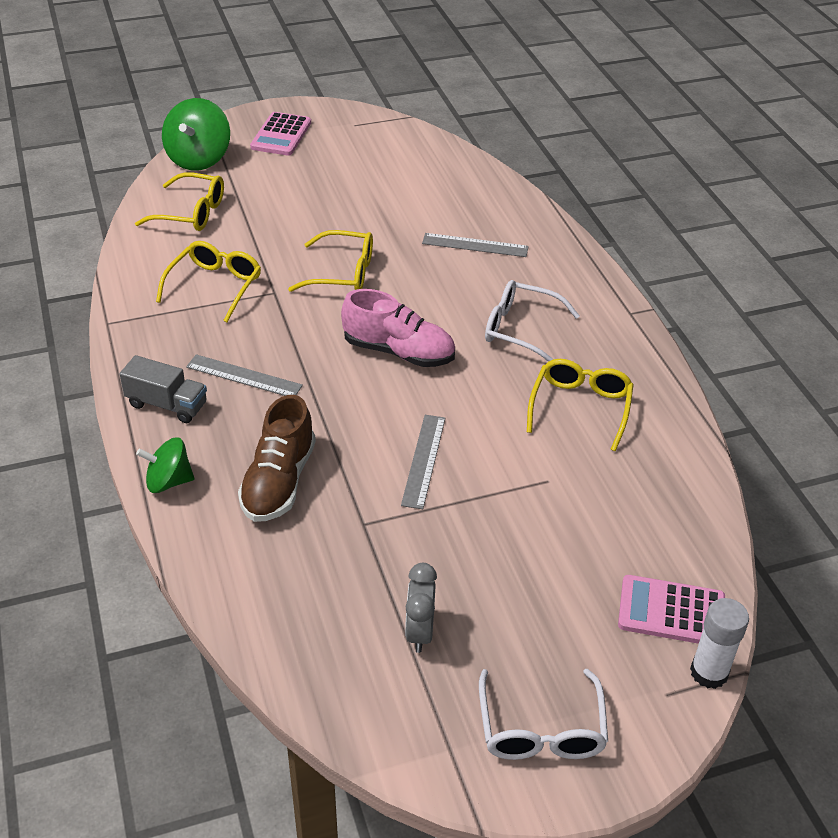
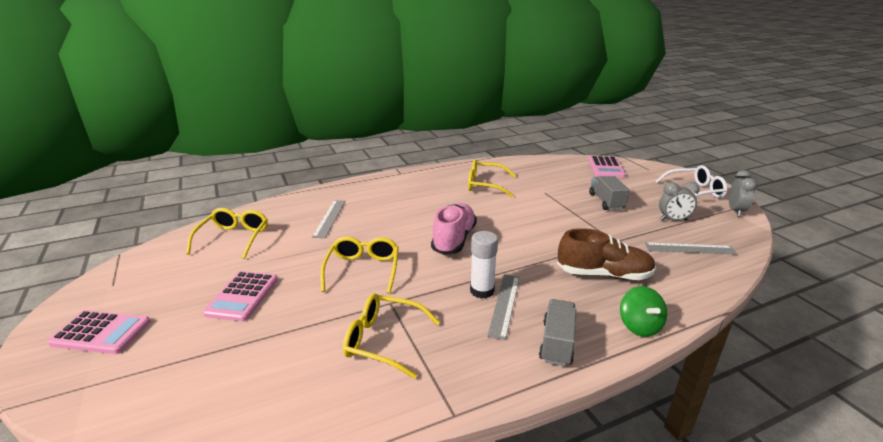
camera: 95 degrees left, 15 degrees down
(191, 213) = (244, 382): yellow glasses -> yellow glasses (233, 238)
(199, 159) = (116, 397): green spinning top -> none
(314, 198) = (242, 296): none -> pink calculator
(423, 460) = (551, 225): grey ruler -> grey ruler (689, 249)
(443, 759) = (735, 211): none -> grey clock
(502, 557) = (606, 202): none -> grey truck
(520, 329) = (421, 201): white glasses -> none
(709, 672) = (630, 162): white glue stick -> white glue stick (482, 291)

